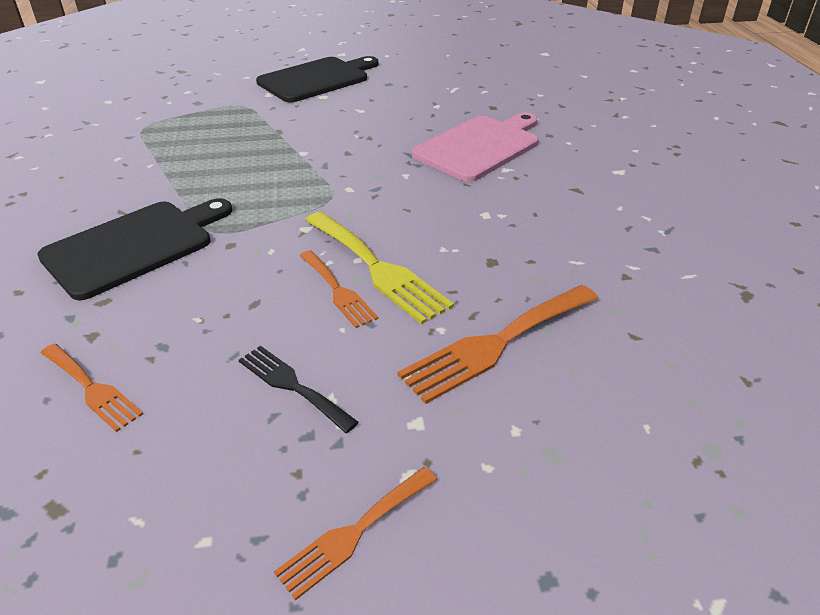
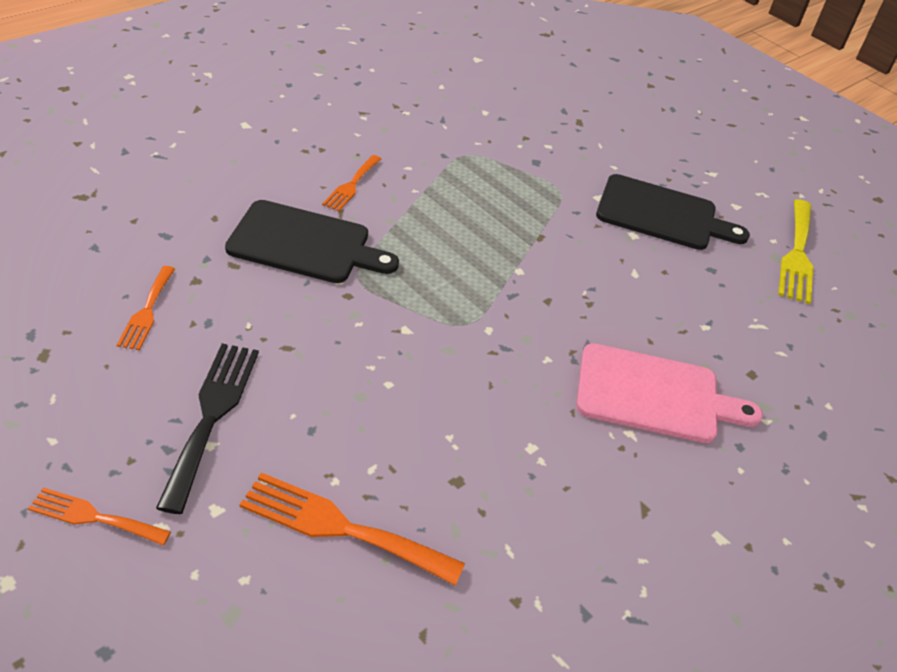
camera: 50 degrees right, 5 degrees up
(292, 385) = (211, 416): black fork -> black fork, size x1.66
(338, 291) = (337, 390): orange fork -> orange fork (351, 185)
(377, 268) = (385, 402): yellow fork -> yellow fork (797, 255)

